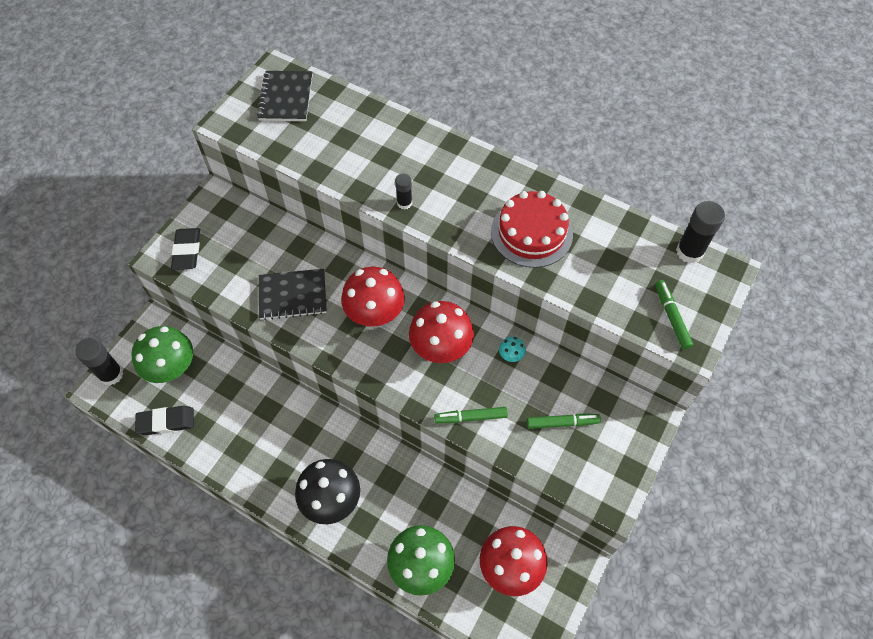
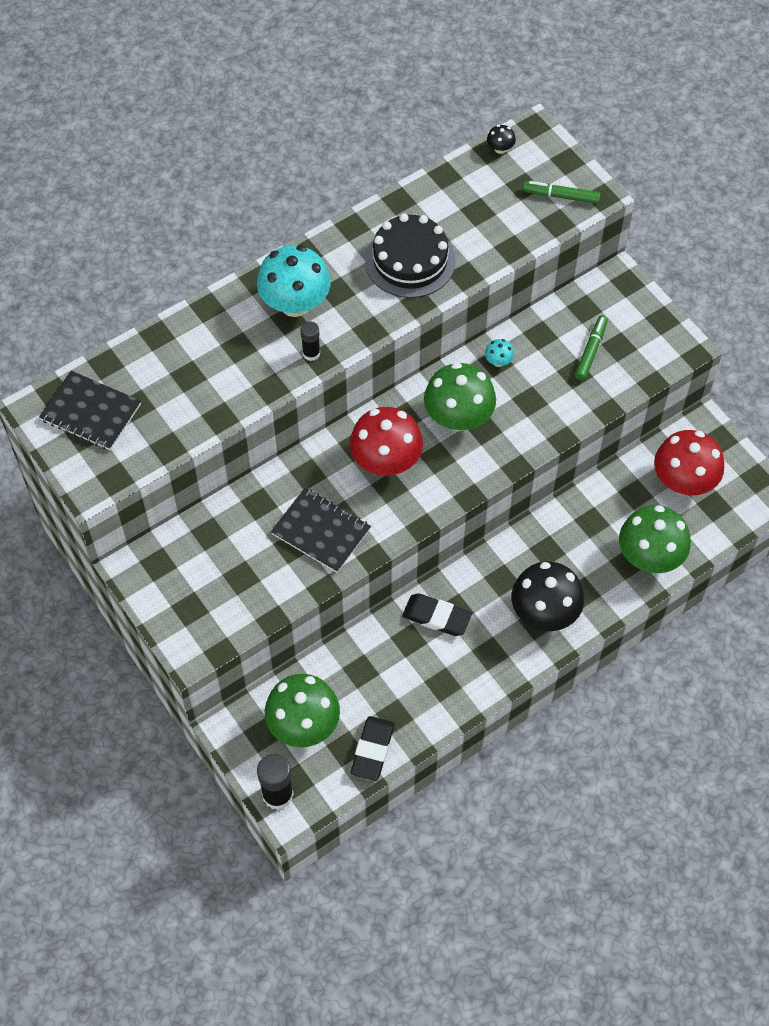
camera: 65 degrees left, 0 degrees up
(187, 251) = (199, 621): black eraser -> black eraser (436, 617)
(293, 295) = (321, 531): black notebook -> black notebook turned 75 degrees counterclockwise
(441, 347) = (458, 417): red mushroom -> green mushroom
(445, 175) = (295, 303): none -> turquoise mushroom
(470, 417) = (548, 423): green marker -> none
(531, 233) = (410, 260): red cake -> black cake
(689, 252) = (500, 148): black glue stick -> black mushroom

